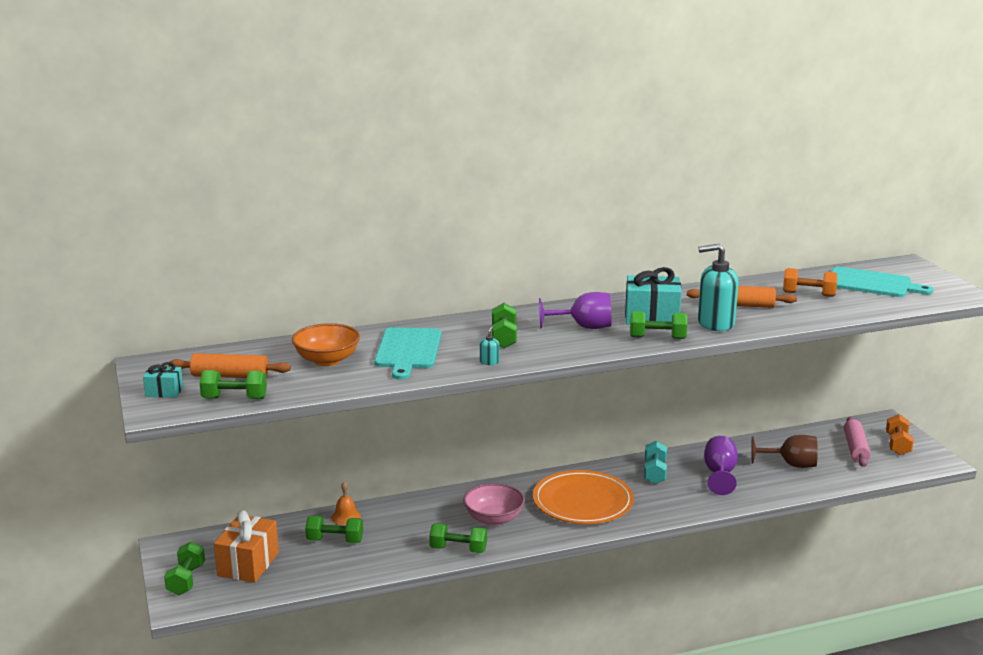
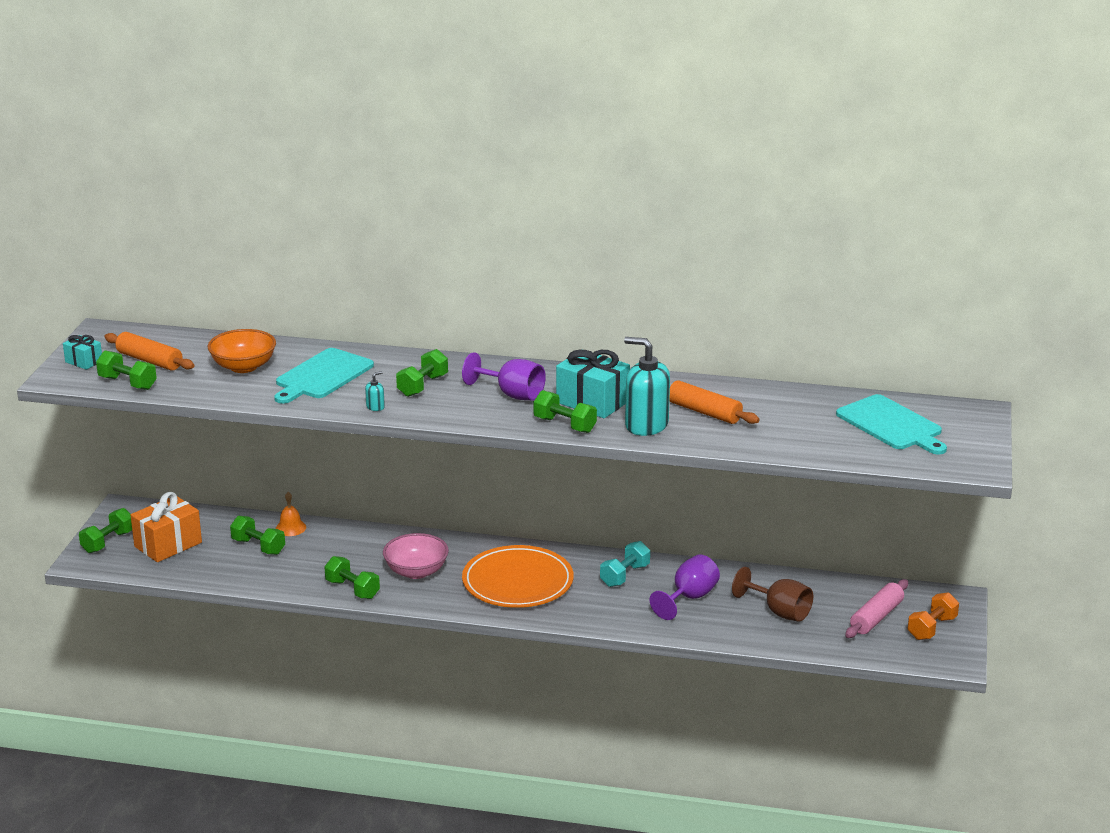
camera: 30 degrees right, 5 degrees up
(808, 294) = (798, 419): orange dumbbell -> none

